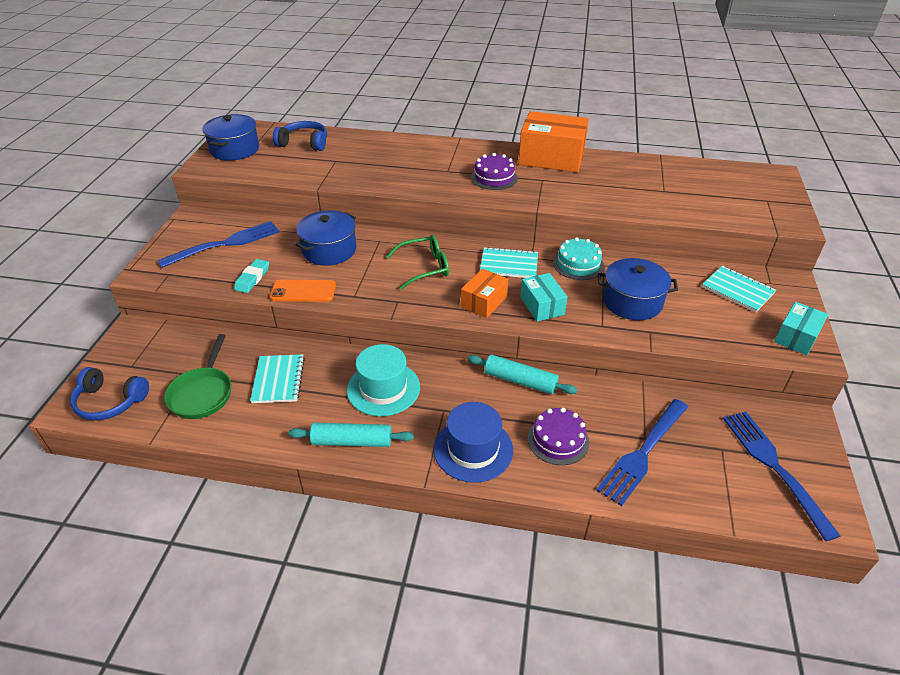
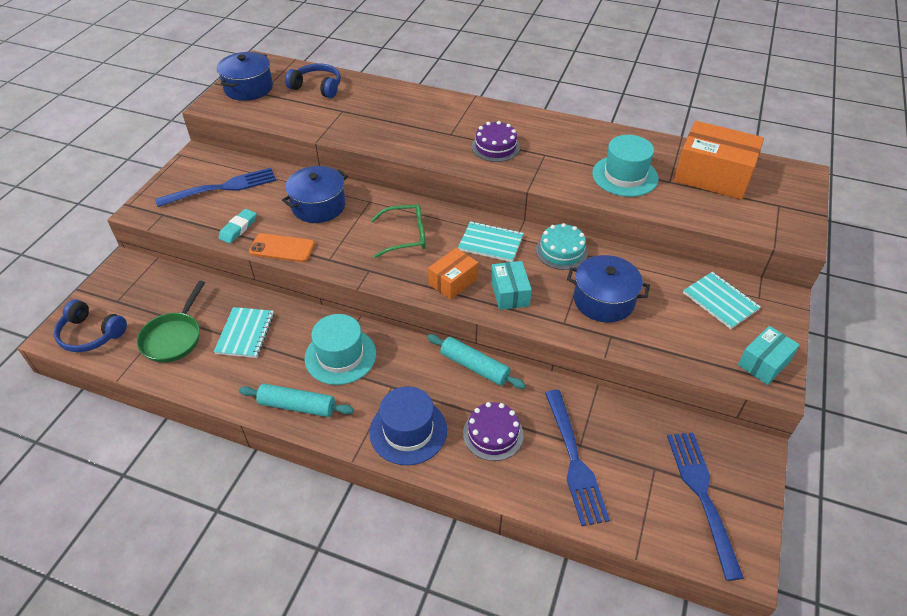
camera: 10 degrees right, 5 degrees up
(551, 157) = (563, 129): orange box -> orange box (712, 176)
(622, 190) = (625, 176): none -> turquoise hat
(643, 452) = (573, 459): blue fork -> blue fork turned 60 degrees counterclockwise

